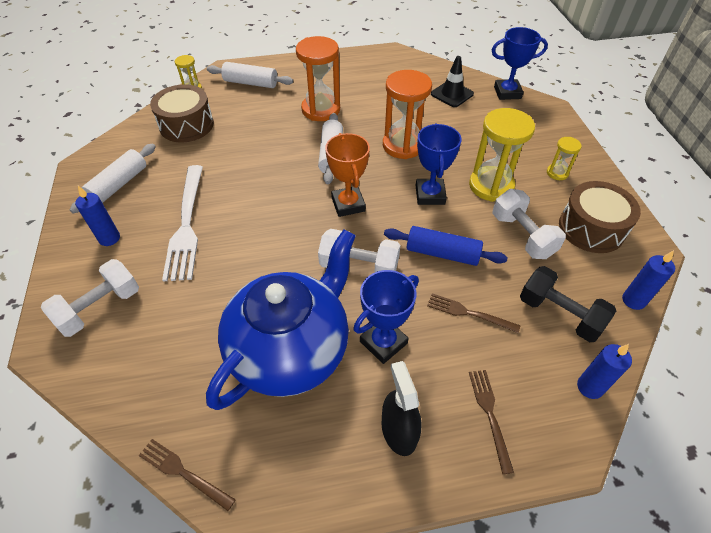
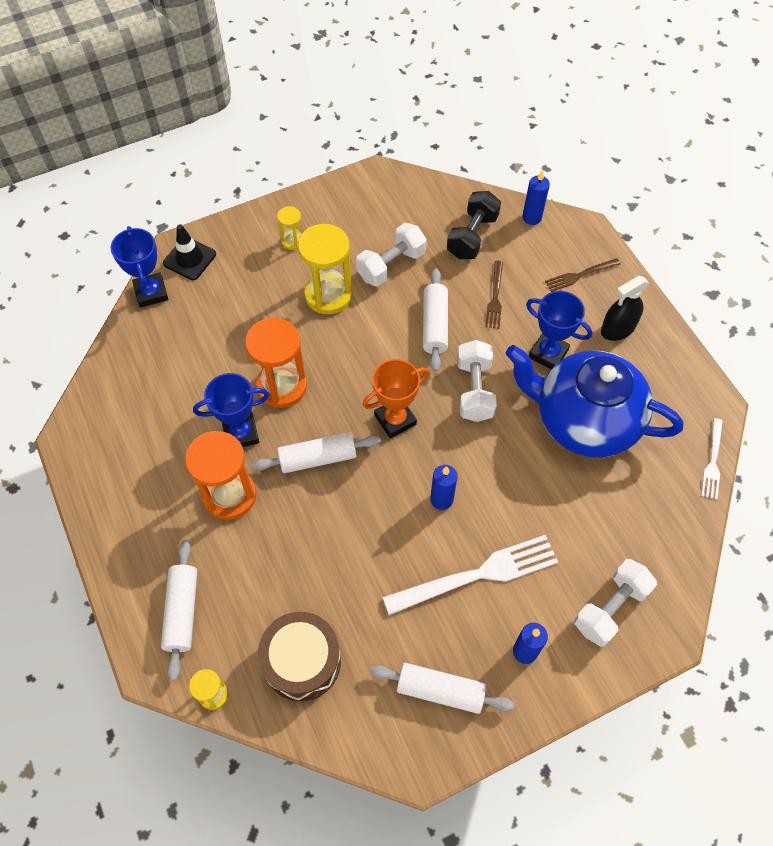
camera: 105 degrees left, 10 degrees up
(100, 308) = (610, 608): white dumbbell -> white dumbbell turned 75 degrees counterclockwise
(183, 472) = (713, 462): brown fork -> white fork
(430, 195) = (358, 347): blue trophy -> blue trophy (241, 433)
(442, 253) = (435, 325): blue rolling pin -> white rolling pin
(452, 94) = (165, 350): black traffic cone -> black traffic cone (189, 259)
(591, 228) = (364, 214): brown drum -> none
(633, 300) = (439, 189): blue candle -> blue candle (441, 499)

